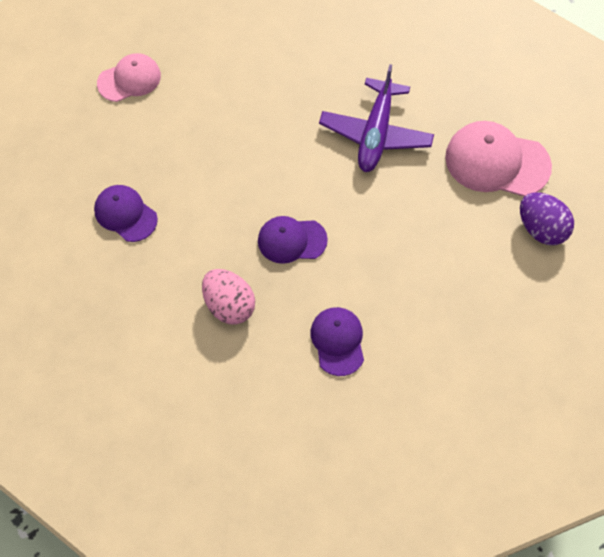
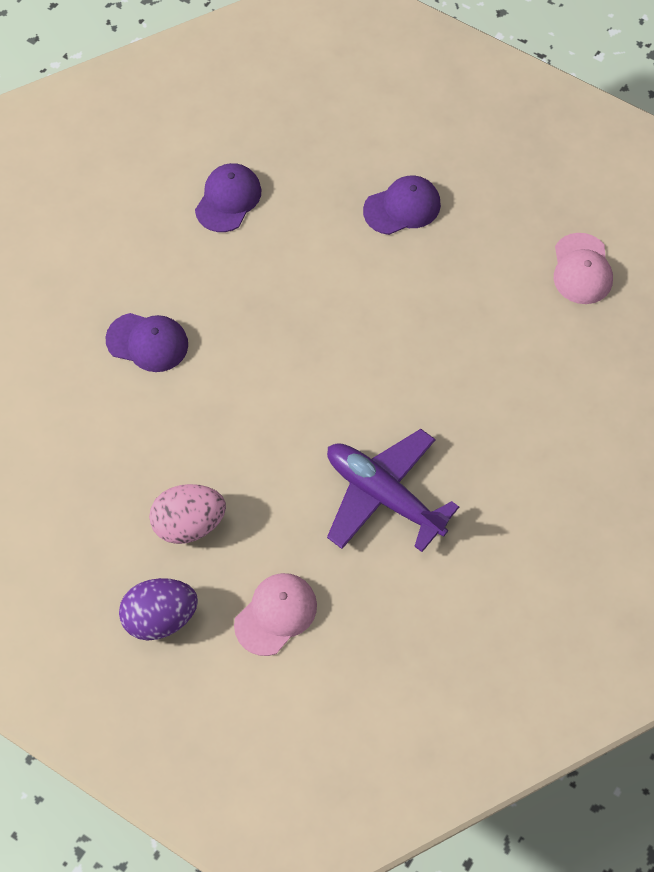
camera: 115 degrees right, 0 degrees up
(229, 305) = (244, 261): pink egg -> pink egg (189, 524)
(291, 240) = (288, 348): purple cap -> purple cap (228, 199)
(497, 162) = (276, 614): pink cap -> pink cap, size x0.64

